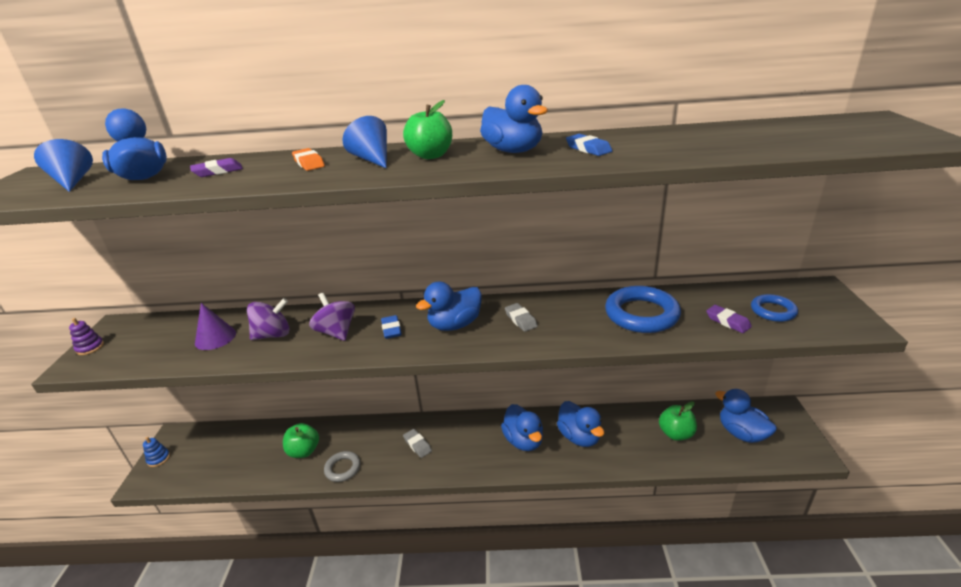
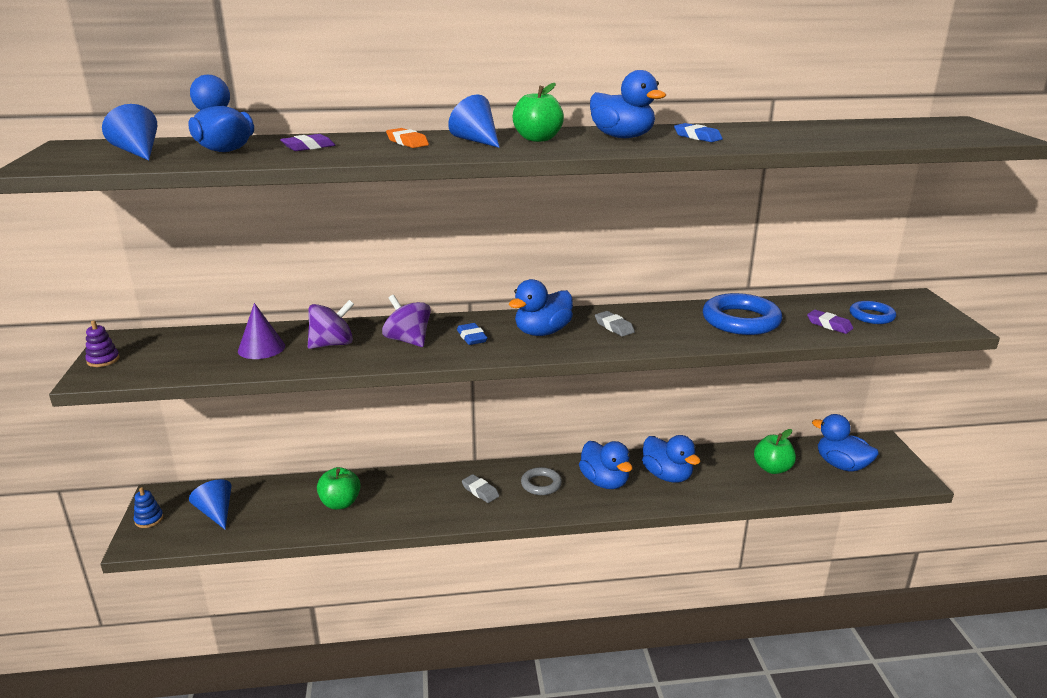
camera: 10 degrees left, 5 degrees down
(209, 455) = (216, 512): none -> blue cone
(343, 468) = (395, 517): grey ring -> grey ring (541, 484)

